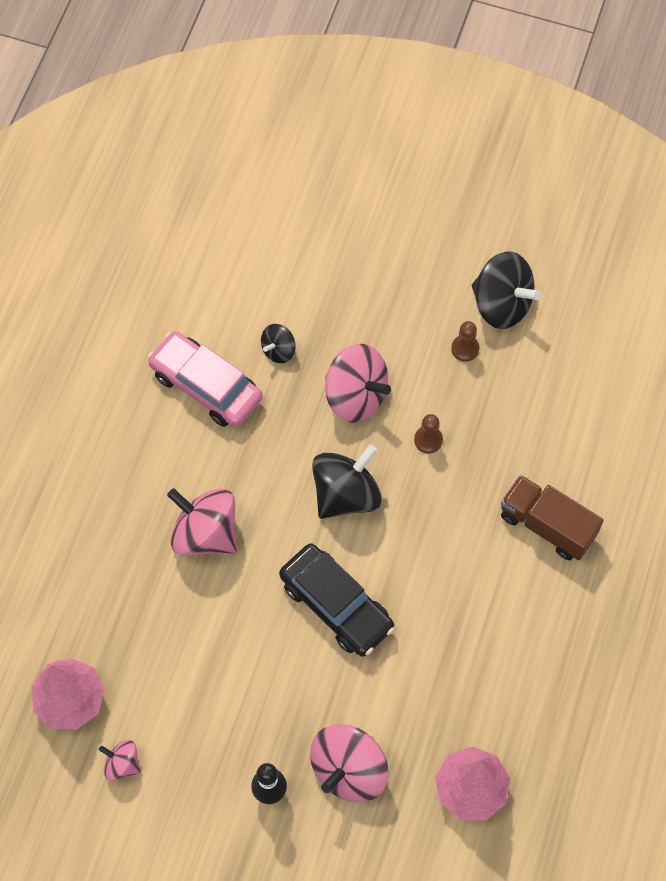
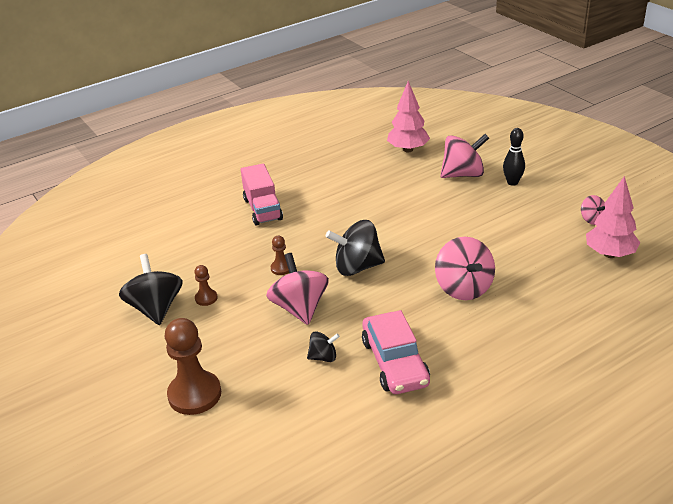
camera: 140 degrees left, 30 degrees down
(336, 605) = (411, 227): black car -> none
(358, 240) = (194, 394): none -> brown pawn
(547, 525) = (262, 209): brown truck -> pink truck

